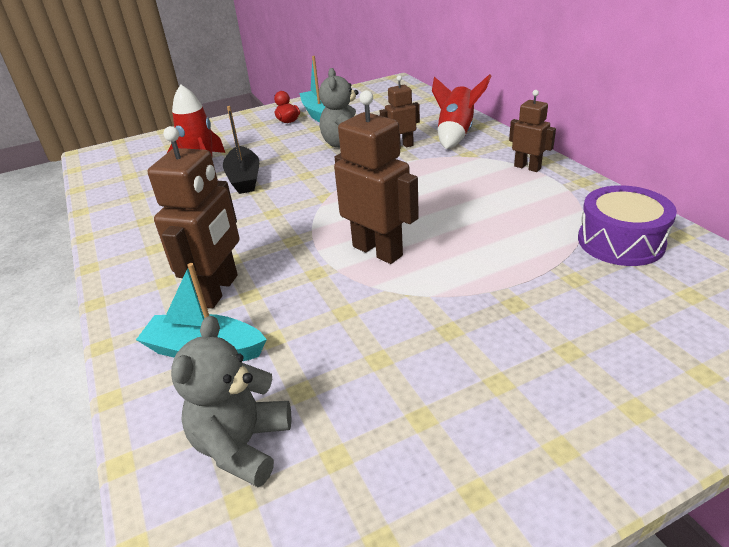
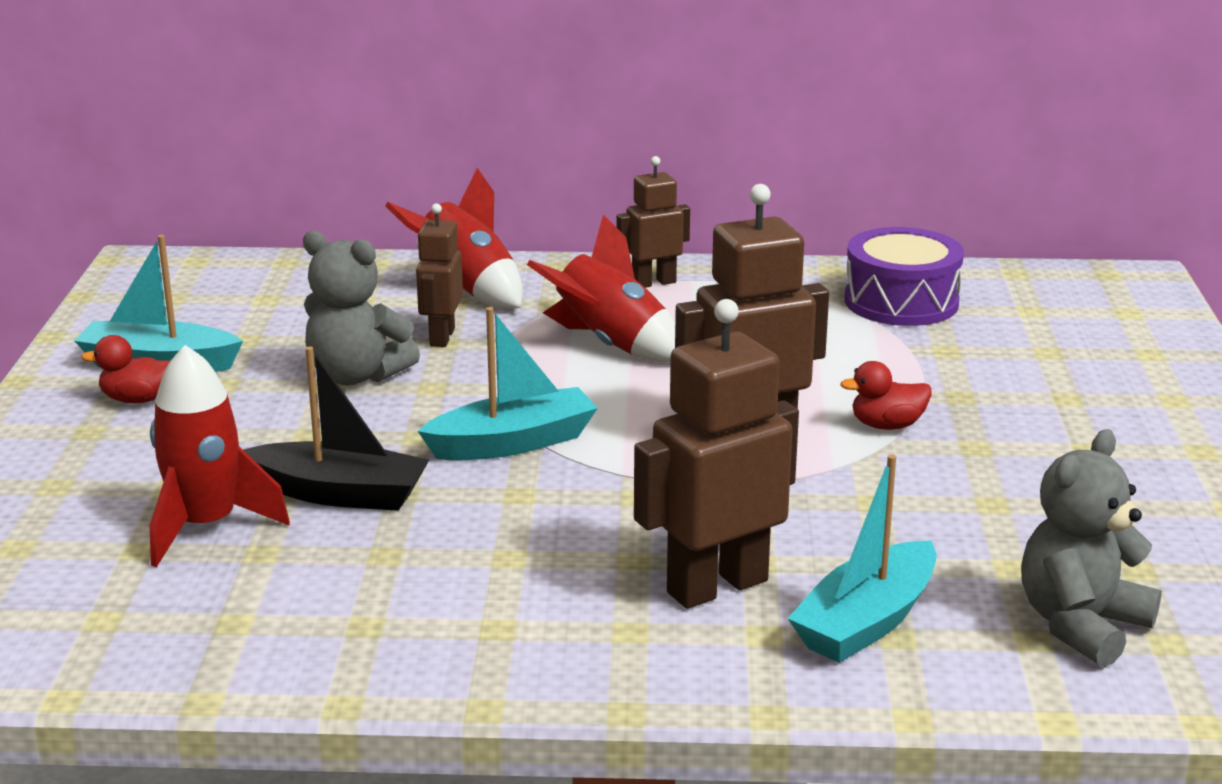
camera: 65 degrees left, 10 degrees down
(218, 290) = (716, 586): brown robot -> brown robot turned 75 degrees counterclockwise
(242, 445) = (1081, 625): grey teddy bear -> grey teddy bear turned 90 degrees clockwise
(318, 195) = (513, 443): none -> turquoise boat
(441, 181) = (609, 345): none -> red rocket
(442, 288) = (887, 425): none -> red duck

